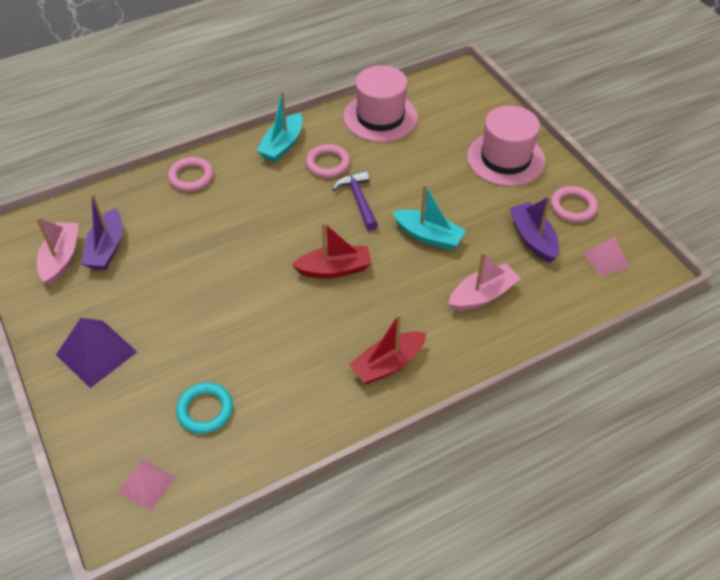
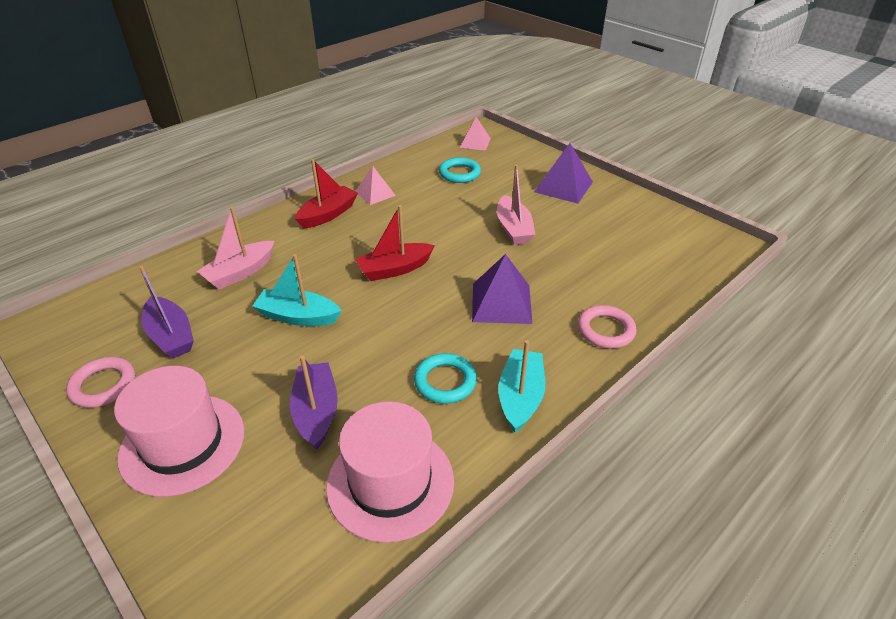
camera: 165 degrees right, 10 degrees down
(61, 259) = (658, 234): pink boat -> pink boat (513, 229)
(106, 248) = (626, 248): purple boat -> purple boat (316, 412)
(256, 215) = (501, 303): none -> purple pyramid
(328, 164) = (445, 381): pink ring -> turquoise ring
(358, 200) = (389, 341): purple hammer -> none
(606, 259) = (88, 328): pink pyramid -> pink pyramid (375, 193)

